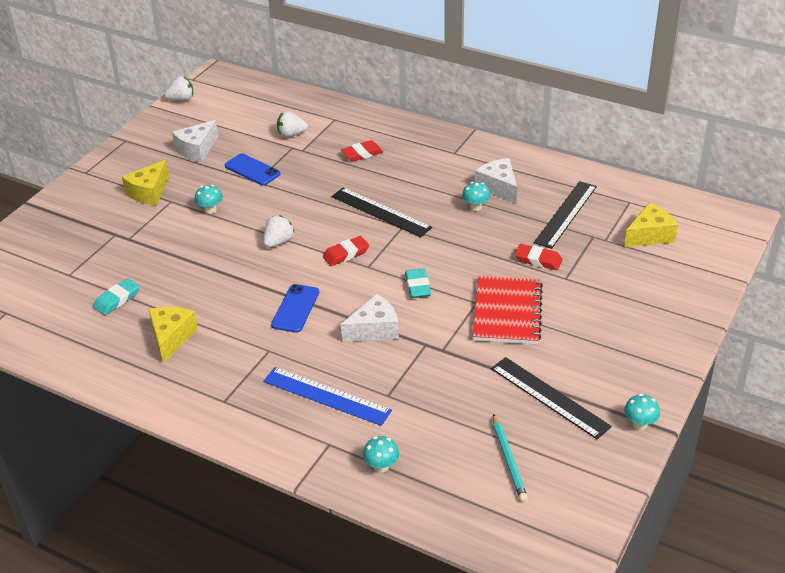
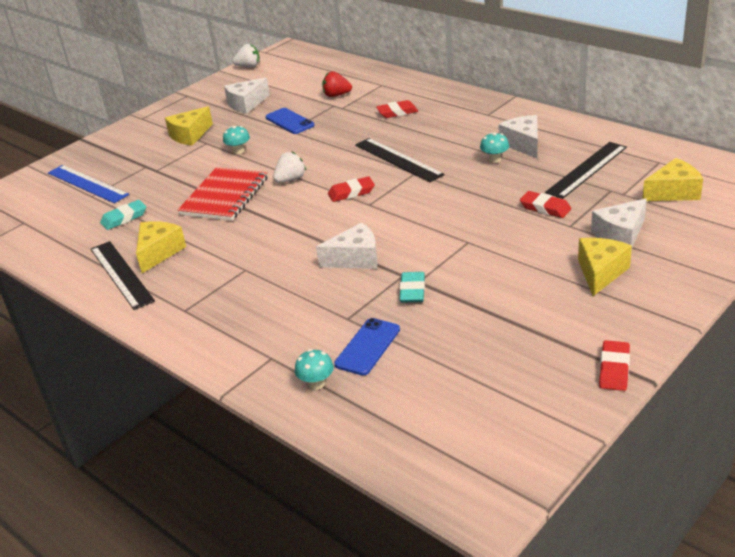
camera: 15 degrees right, 5 degrees down
(291, 134) = (336, 95): white strawberry -> red strawberry
(295, 308) = (285, 235): blue phone -> blue phone (367, 347)
(326, 396) = (285, 314): blue ruler -> blue ruler (87, 184)
(417, 286) = (412, 224): turquoise eraser -> turquoise eraser (412, 291)
(507, 312) = (497, 252): red notebook -> red notebook (224, 196)
(508, 460) = (454, 391): turquoise pencil -> none
(549, 397) = (518, 334): black ruler -> black ruler (121, 274)
(605, 327) = (600, 273): none -> yellow cheese
(613, 285) = (620, 235): none -> white cheese
(639, 424) = (614, 369): turquoise mushroom -> red eraser

